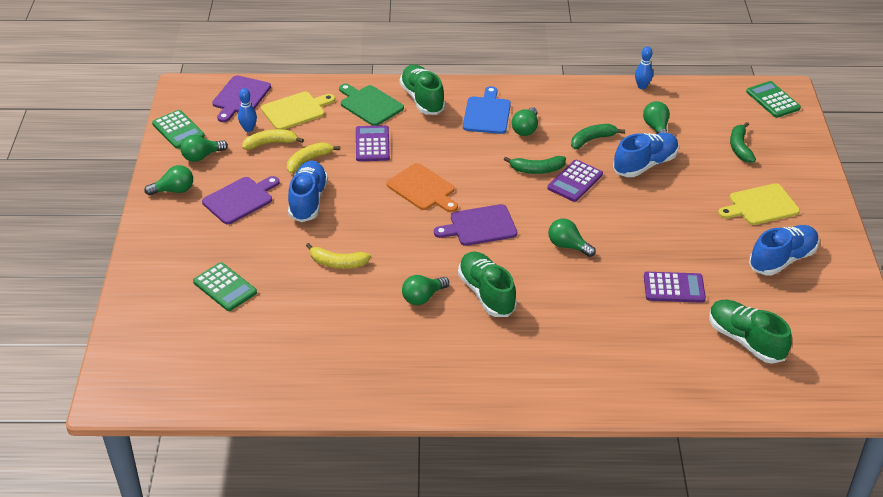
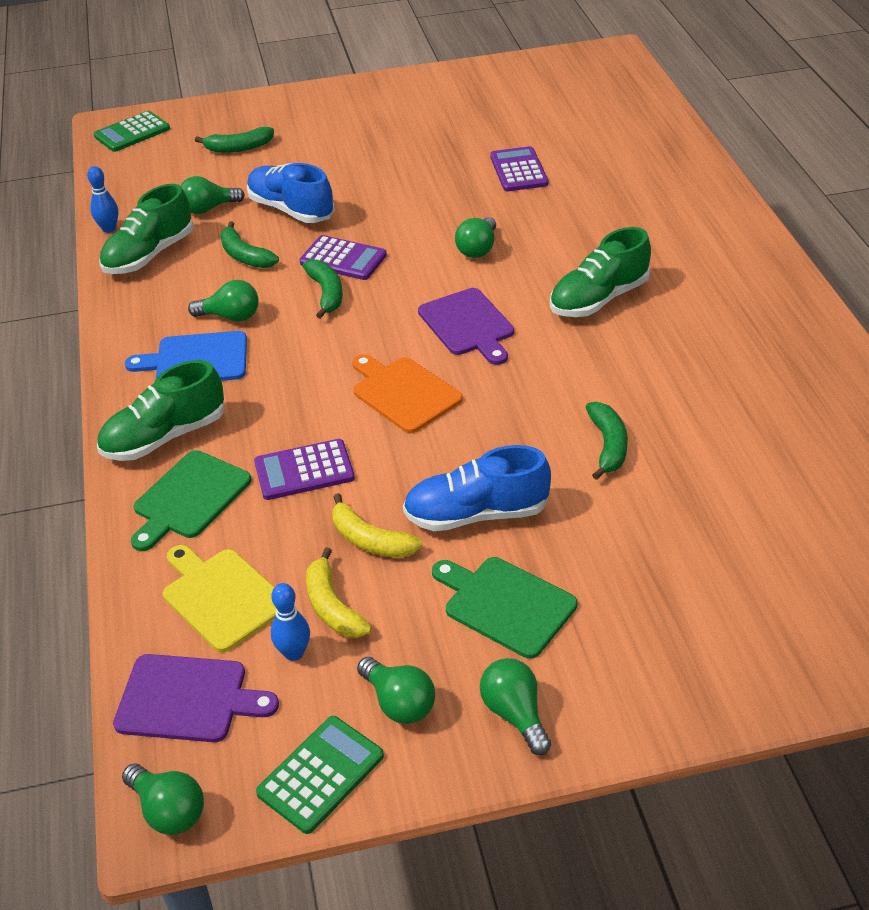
camera: 100 degrees left, 0 degrees up
(225, 287) = (726, 560): green calculator -> none
(240, 199) = (505, 604): purple cutting board -> green cutting board
(337, 263) = (608, 446): yellow banana -> green banana
(422, 189) = (404, 393): orange cutting board -> orange cutting board turned 75 degrees counterclockwise
(423, 297) = (635, 350): green light bulb -> green light bulb (168, 810)
(745, 340) = (578, 124): green shoe -> green shoe (149, 255)
(760, 205) = (348, 128): yellow cutting board -> none
(782, 259) = (439, 111): blue shoe -> none

